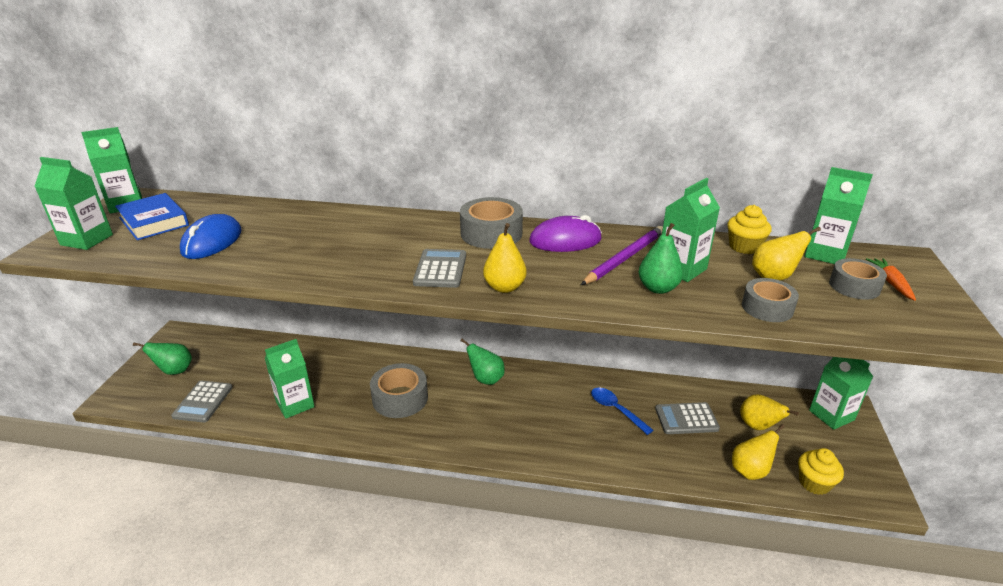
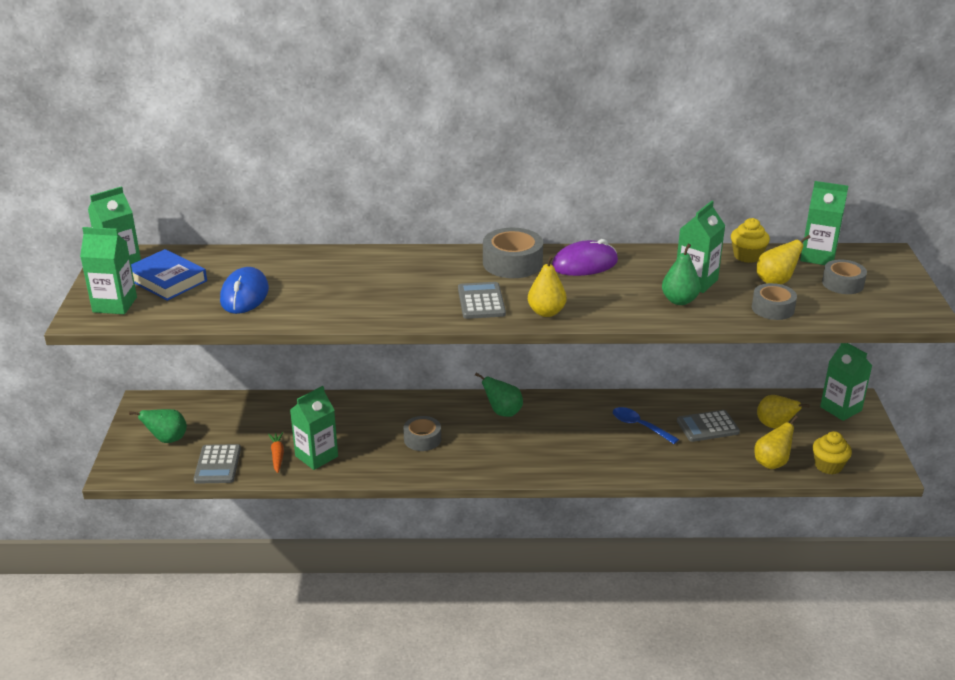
camera: 10 degrees left, 0 degrees up
(400, 398) = (422, 439): grey tape -> grey tape, size x0.66
(624, 258) = (643, 276): purple pencil -> none
(890, 283) = (872, 278): orange carrot -> orange carrot (277, 455)

